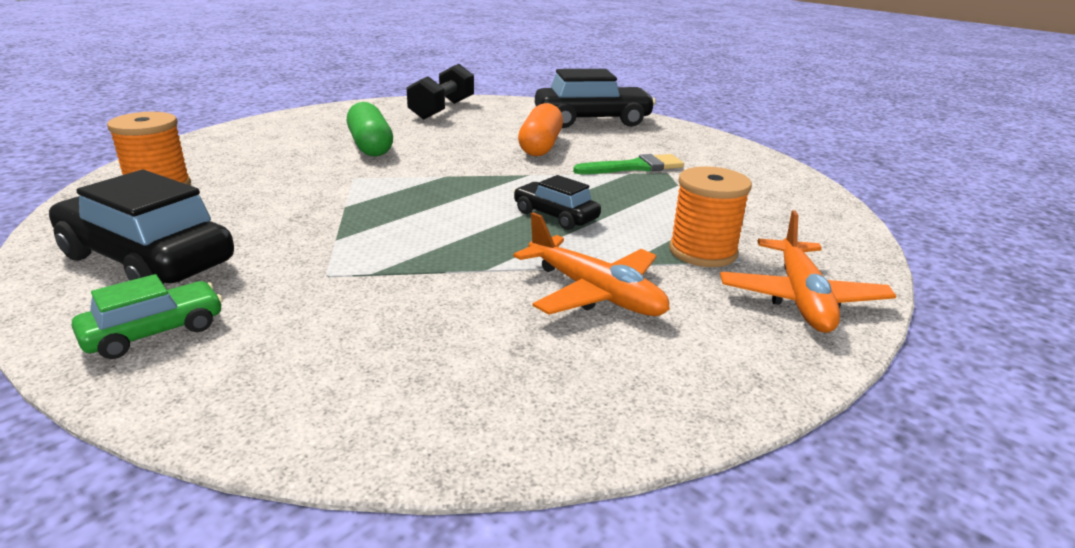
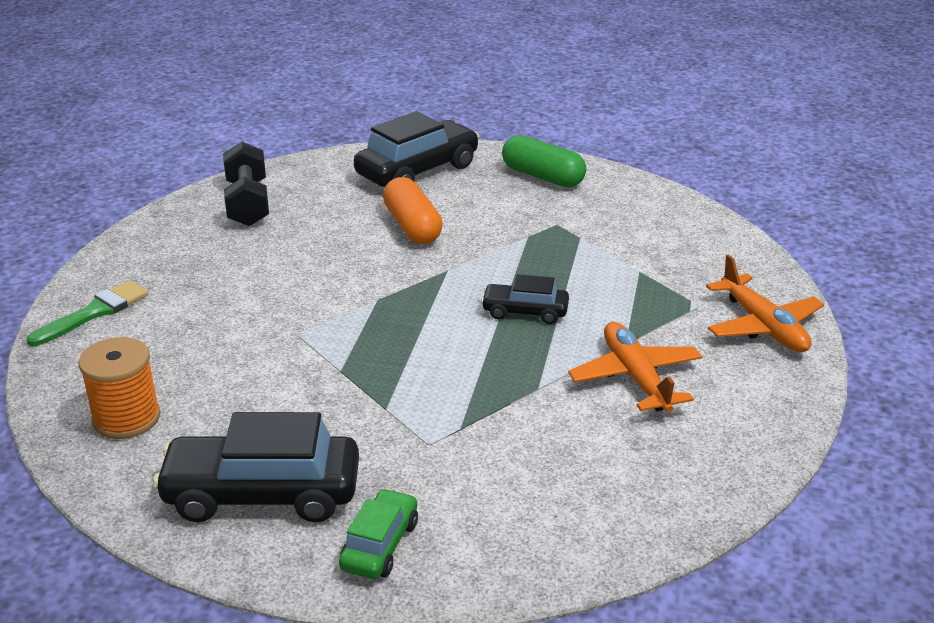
camera: 30 degrees left, 5 degrees up
(370, 146) = (251, 285): green capsule -> green capsule (543, 176)
(595, 293) = (635, 377): orange plane -> orange plane turned 120 degrees counterclockwise
(634, 167) = (524, 227): green brush -> green brush (95, 312)
(702, 252) = (666, 307): orange spool -> none

